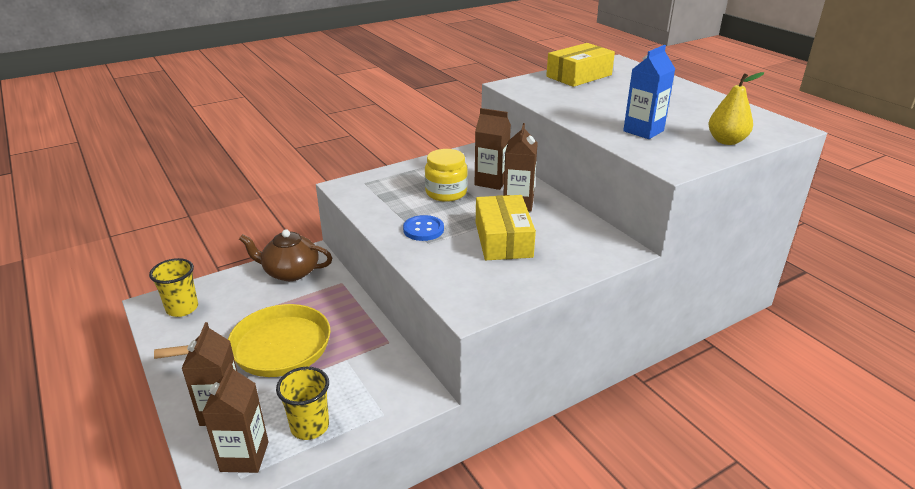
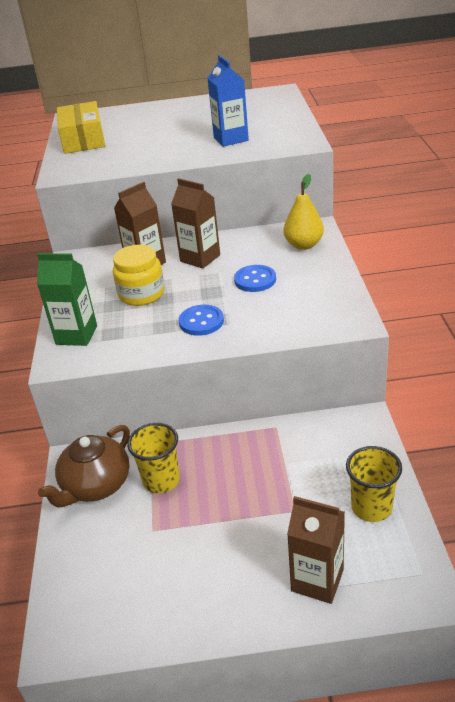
camera: 60 degrees left, 5 degrees up
(182, 308) = (93, 607): yellow cup -> yellow cup (161, 480)
(244, 456) = (393, 566): brown carton -> none
(273, 348) = (233, 520): yellow pan -> none
(377, 183) = (76, 335): none -> green carton
(503, 239) = (255, 280): yellow box -> blue button
(726, 141) = (279, 115): yellow pear -> yellow pear (304, 245)

